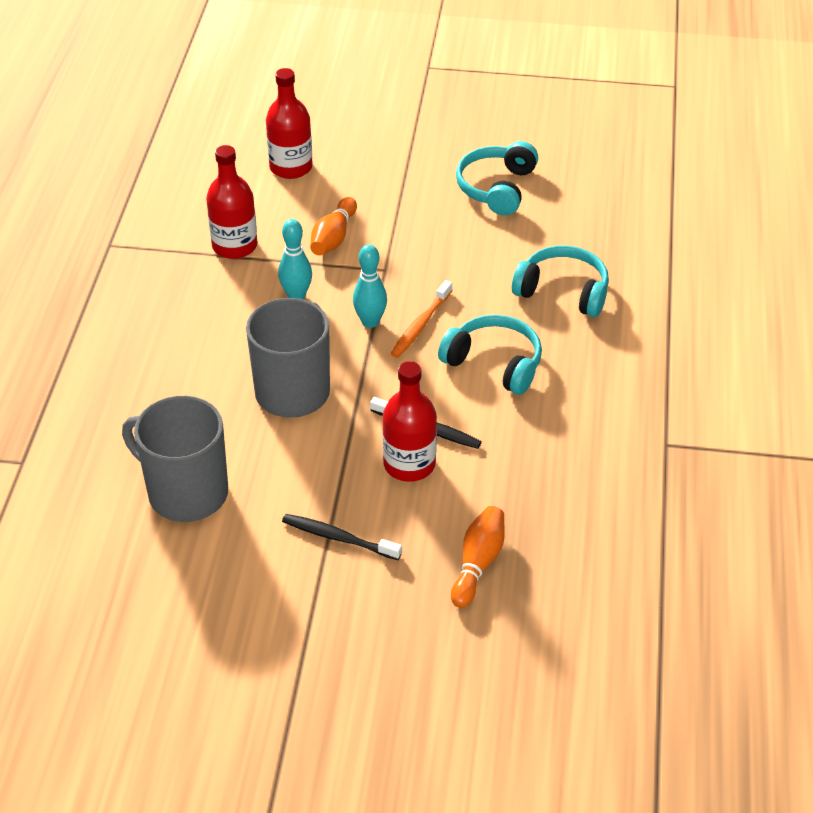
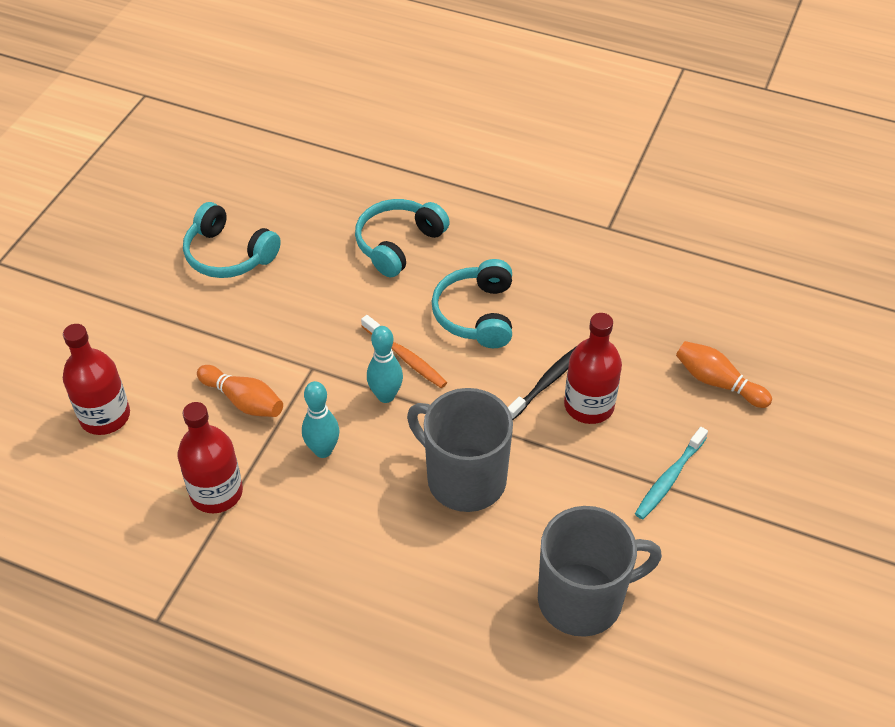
camera: 75 degrees left, 5 degrees up
(185, 492) = (583, 598): grey mug -> grey mug turned 150 degrees counterclockwise
(338, 538) = (669, 478): black toothbrush -> turquoise toothbrush
(494, 363) = (476, 314): turquoise headphones -> turquoise headphones turned 45 degrees counterclockwise

